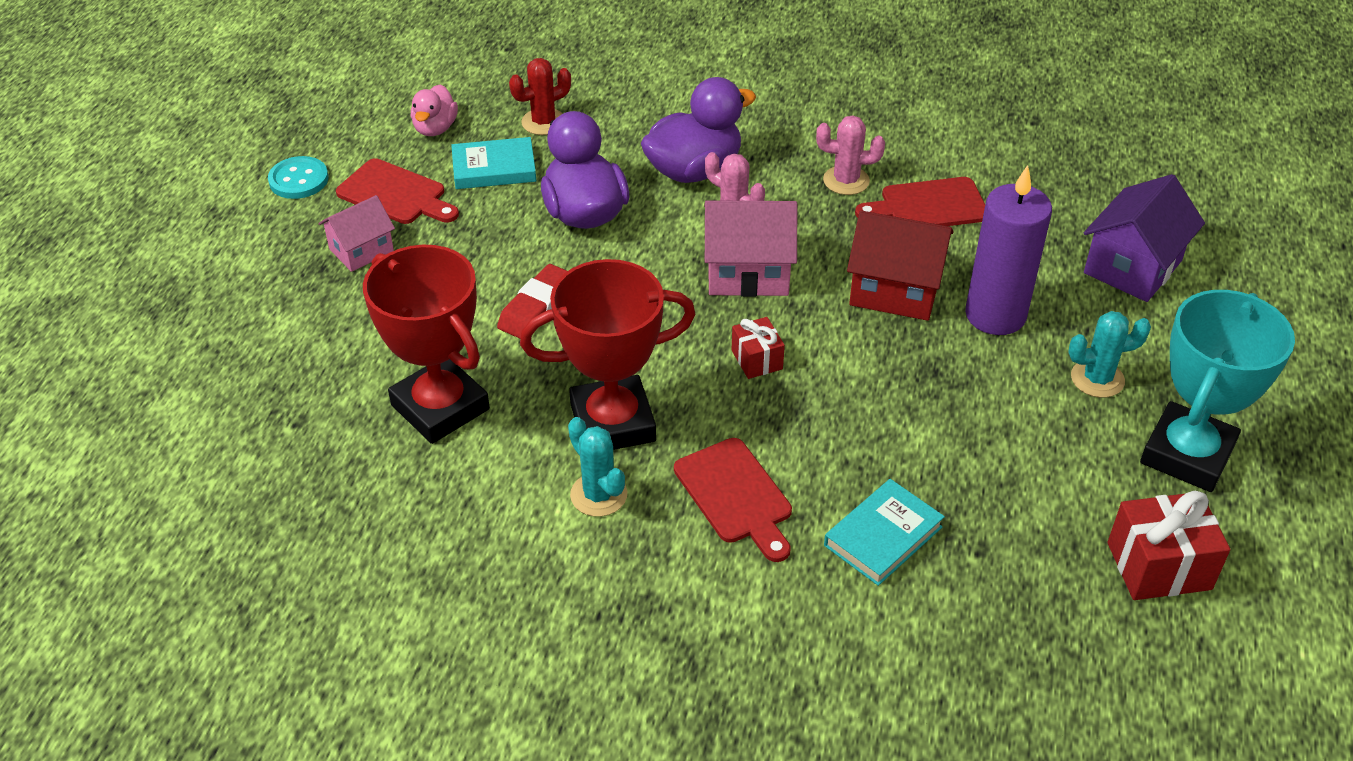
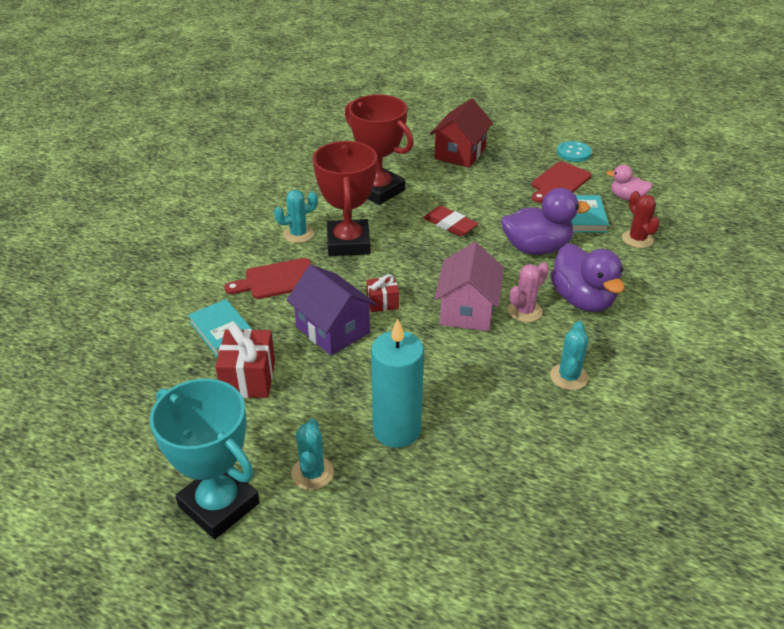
camera: 100 degrees right, 5 degrees down
(361, 250) = (509, 171): pink house -> none
(440, 407) = (378, 190): red trophy -> red trophy turned 75 degrees clockwise
(846, 181) = (568, 377): pink cactus -> turquoise cactus
(895, 290) = (436, 379): red house -> red house (460, 153)
(928, 206) = (534, 419): red cutting board -> none
(995, 315) = (397, 430): purple candle -> turquoise candle
(1132, 267) = (437, 541): purple house -> purple house (333, 330)
(1159, 566) = (135, 454): red gift -> red gift (248, 378)

